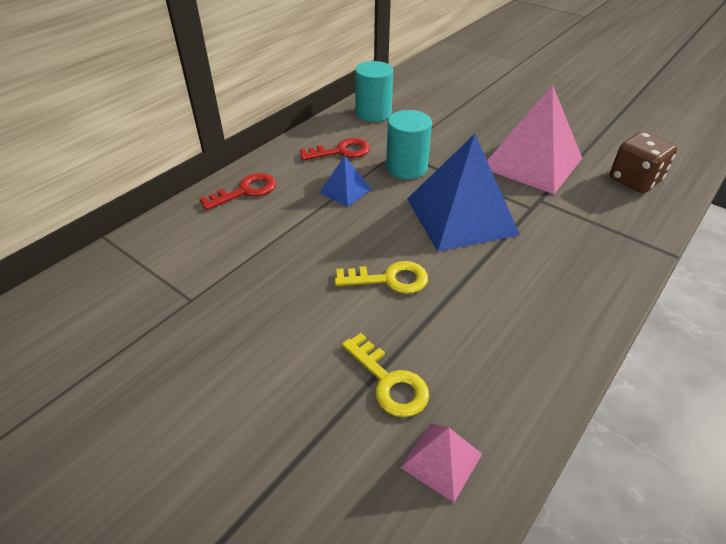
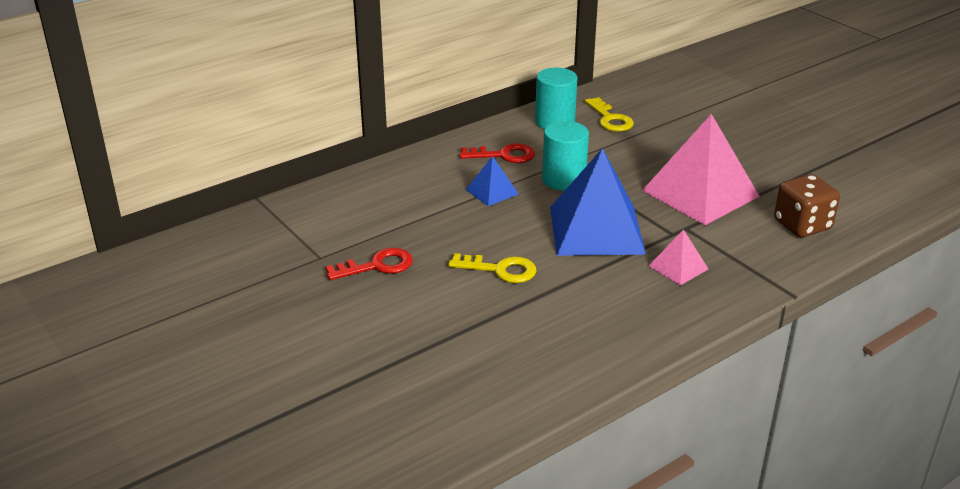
camera: 15 degrees right, 10 degrees down
(246, 191) = (395, 178): red key -> red key (377, 266)
(389, 382) = (465, 340): yellow key -> yellow key (610, 119)
(441, 460) = (483, 393): pink pyramid -> pink pyramid (678, 267)

